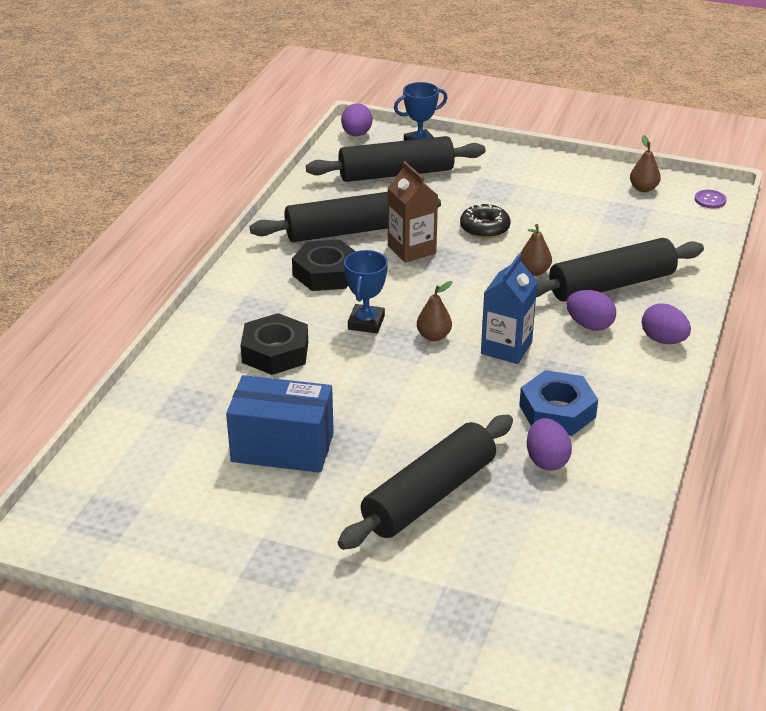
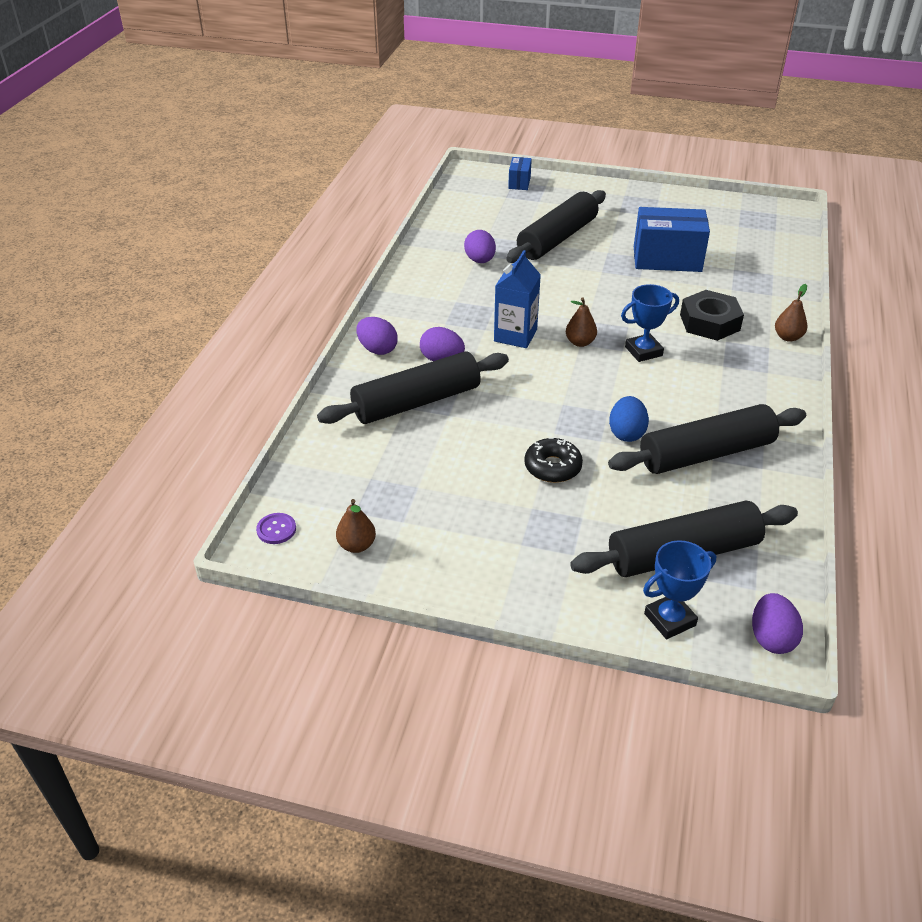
camera: 175 degrees right, 5 degrees up
(326, 273) = (703, 399): black nut -> none
(366, 323) = (643, 351): blue trophy -> blue trophy turned 60 degrees clockwise
(411, 249) = (626, 433): brown carton -> blue egg
(472, 639) = (519, 182): none -> blue box
(534, 271) = (494, 413): brown pear -> brown pear (788, 337)
(557, 411) = (472, 290): blue nut -> none

